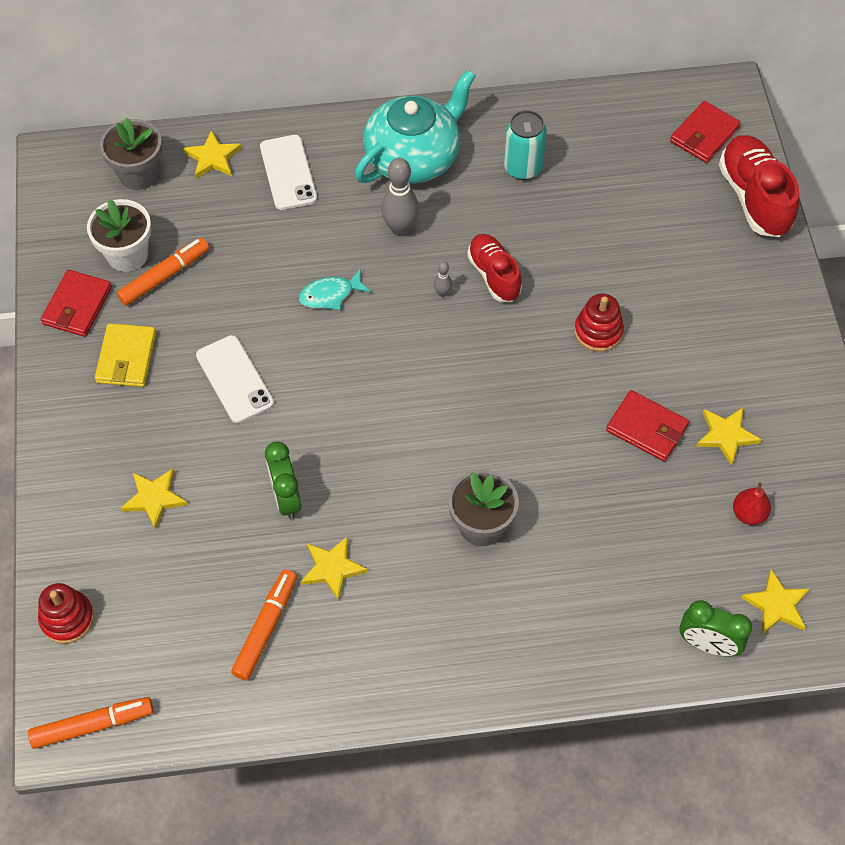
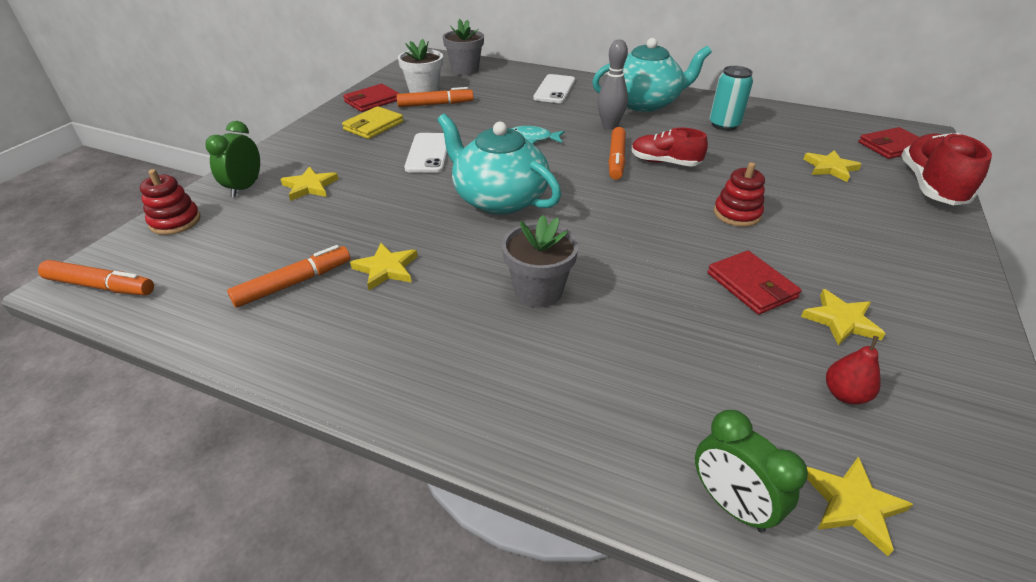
camera: 30 degrees right, 20 degrees down
(213, 158) = (514, 74): yellow star -> yellow star (830, 168)
(286, 498) = (397, 217): green clock -> green clock (245, 187)
(365, 420) = (499, 199): none -> turquoise teapot
(442, 293) = (616, 159): grey bowling pin -> orange marker
(494, 275) = (664, 162): red shoe -> red shoe turned 75 degrees counterclockwise

